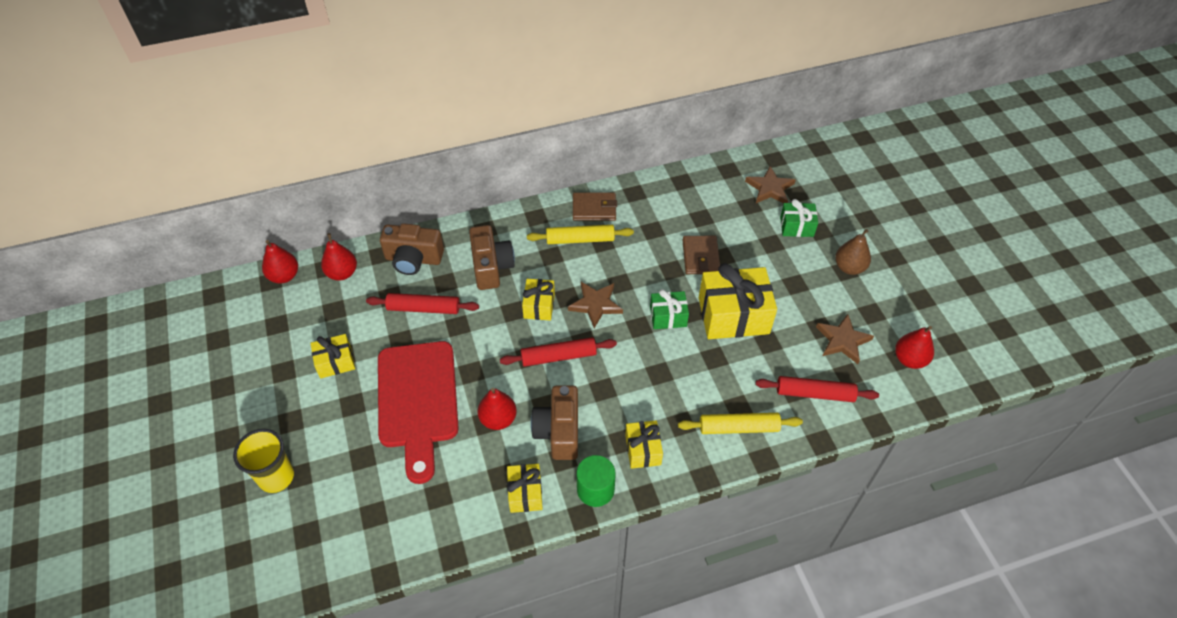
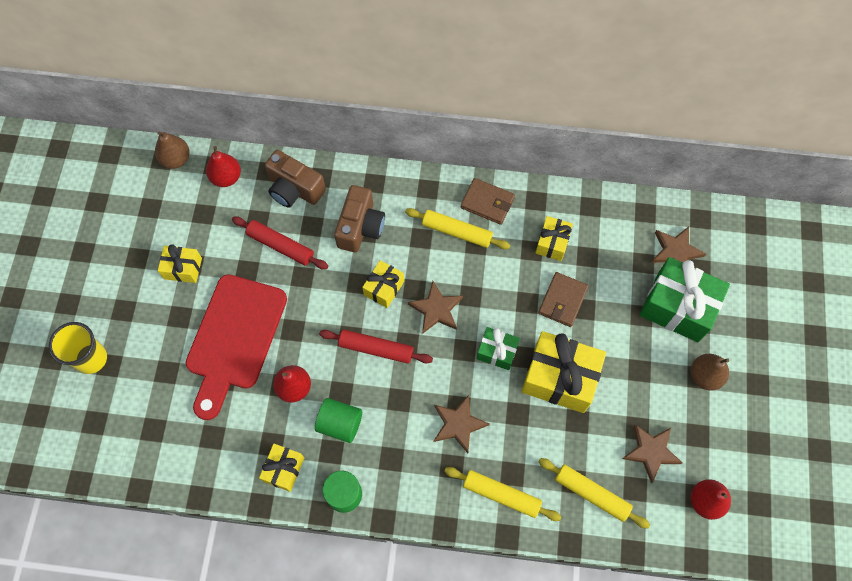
camera: 25 degrees right, 15 degrees up
(284, 276) = (176, 159): red pear -> brown pear
(559, 431) = (340, 424): brown camera -> green cylinder
(643, 450) = (404, 476): yellow gift -> yellow gift (552, 243)
(667, 387) = (458, 424): none -> brown star
(796, 226) = (677, 307): green gift -> green gift, size x1.87
(814, 393) = (591, 494): red rolling pin -> yellow rolling pin

